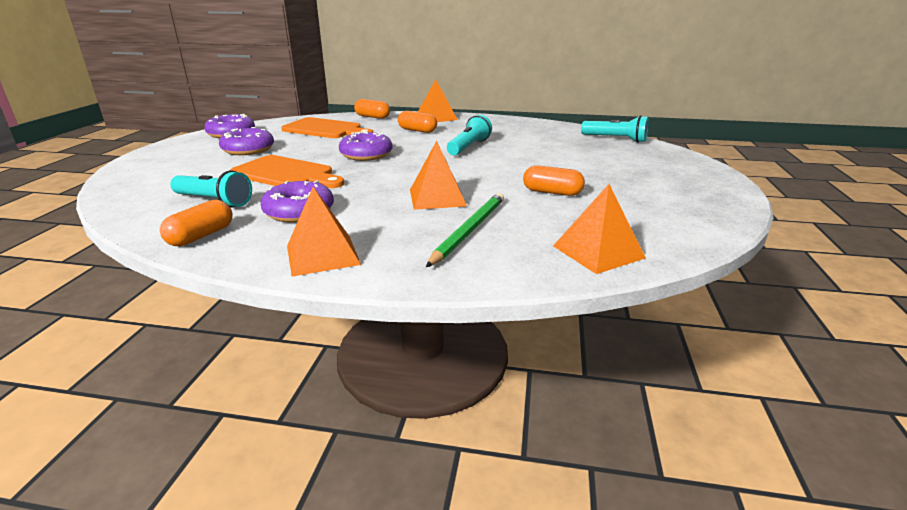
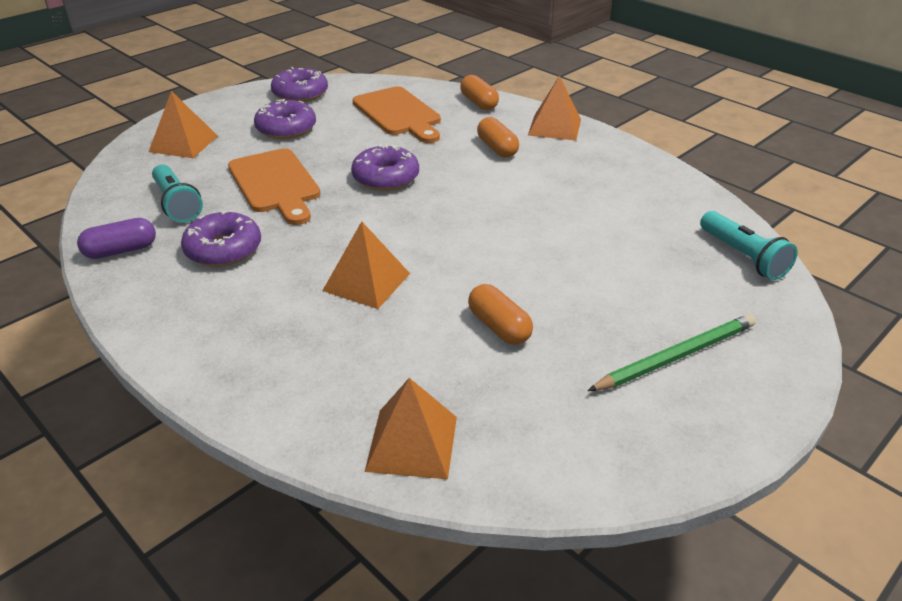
camera: 35 degrees right, 10 degrees up
(201, 236) = (121, 251): orange capsule -> purple capsule
(322, 255) = (176, 320): orange pyramid -> orange pyramid (183, 143)
(468, 147) = (516, 203): turquoise flashlight -> none
(469, 230) = (332, 347): green pencil -> green pencil (676, 356)

